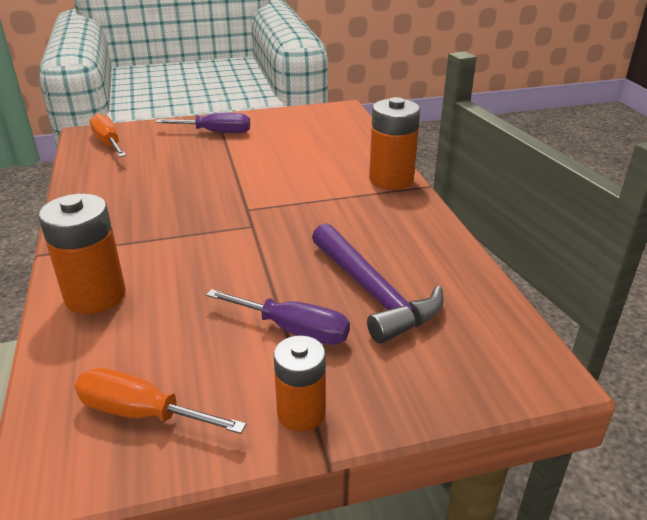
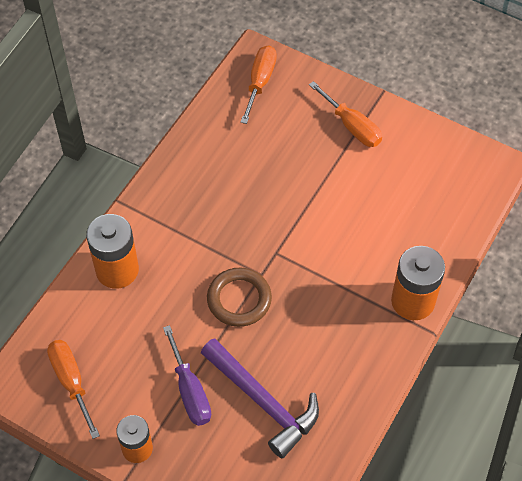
camera: 45 degrees right, 25 degrees up
(216, 132) = (352, 126): purple screwdriver -> orange screwdriver
(254, 248) = (239, 299): none -> brown ring
(373, 293) = (263, 402): purple hammer -> purple hammer turned 60 degrees counterclockwise

